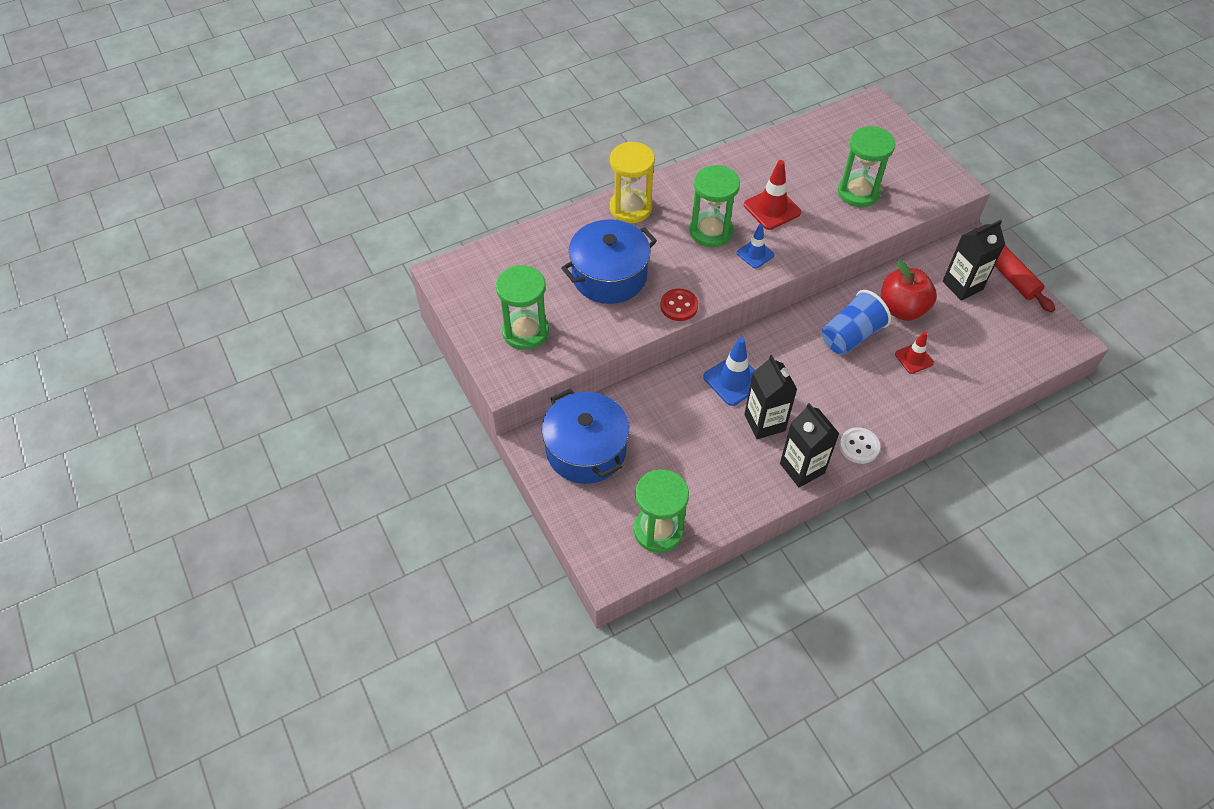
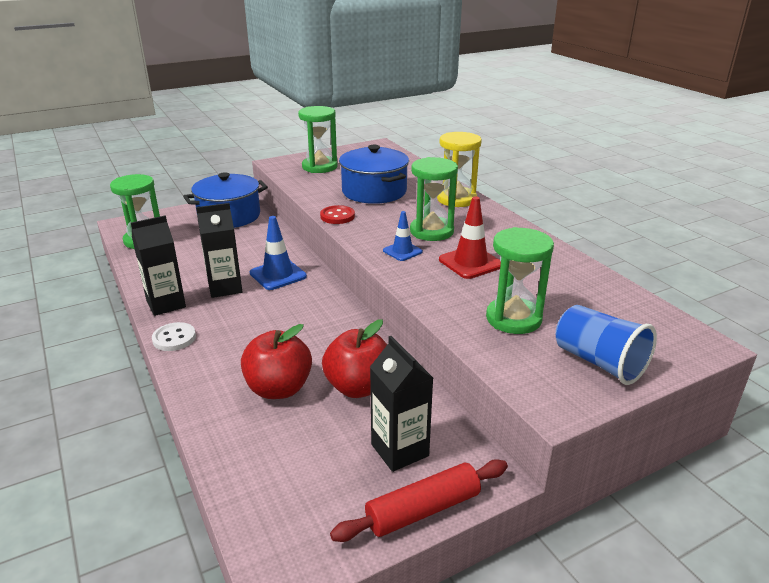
camera: 90 degrees right, 25 degrees down
(850, 336) = (321, 345): blue cup -> blue cup (599, 362)
(914, 358) = (279, 389): red traffic cone -> red apple

